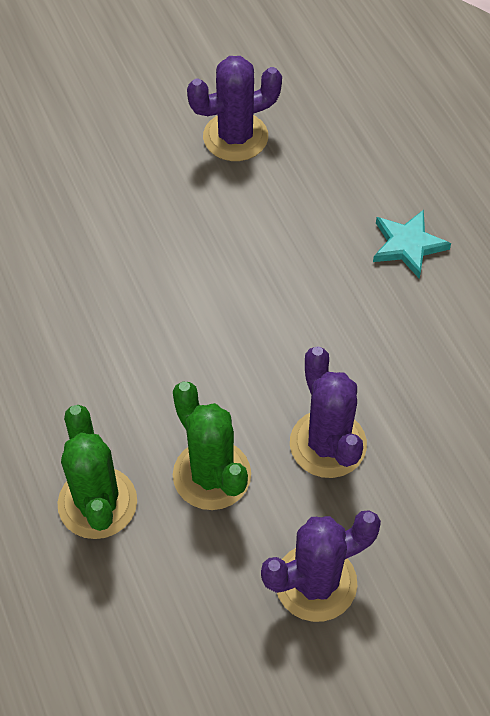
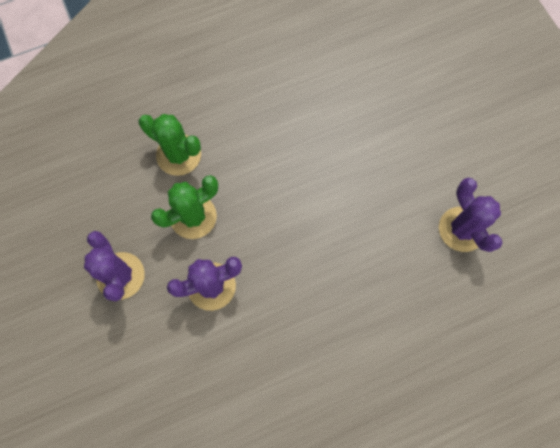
camera: 90 degrees right, 15 degrees up
(97, 503) = (179, 155): green cactus -> green cactus turned 45 degrees clockwise
(407, 245) = (370, 349): turquoise star -> none

